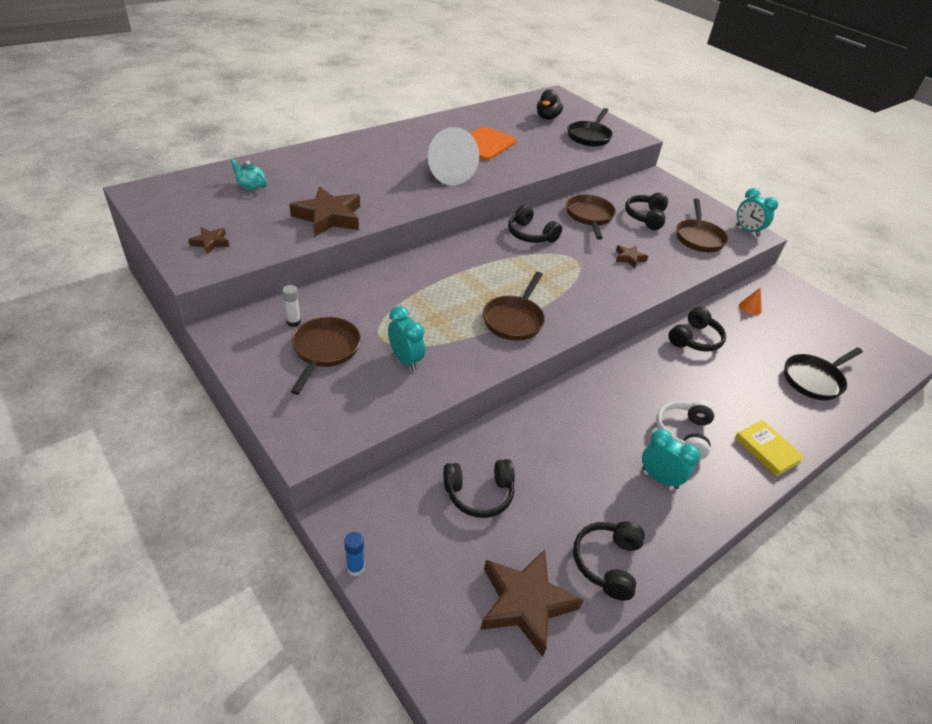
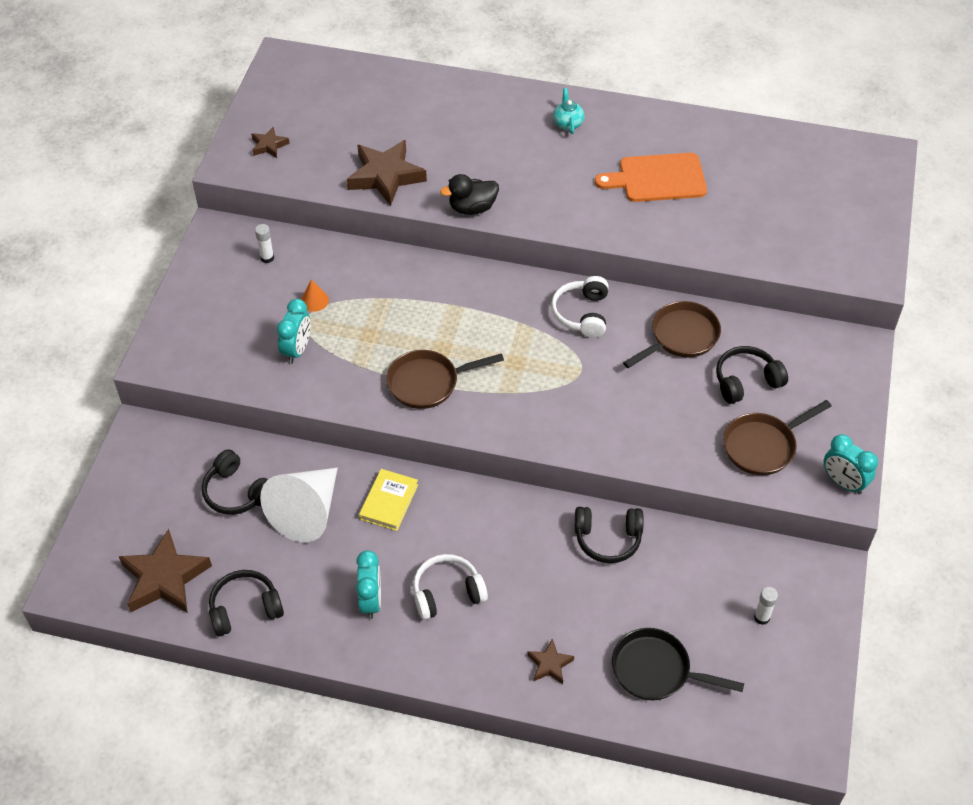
camera: 55 degrees right, 10 degrees up
(250, 186) = (370, 101): turquoise teapot -> turquoise teapot (568, 123)
(325, 351) = (256, 298): brown pan -> none
(355, 568) = (109, 467): blue glue stick -> none
(446, 173) = (563, 191): white cone -> white cone (307, 512)
(530, 235) = (582, 314): black headphones -> white headphones
(547, 117) = (805, 183): black duck -> black duck (472, 208)
(589, 136) = (811, 240): black pan -> none
(629, 258) = (639, 409): brown star -> brown star (549, 664)
(747, 231) = (843, 482): turquoise clock -> turquoise clock turned 60 degrees counterclockwise
(750, 307) = (730, 563): orange cone -> orange cone (314, 300)
(767, 450) = (492, 667): yellow book -> yellow book (389, 502)
(799, 320) = (761, 617): none -> white glue stick

